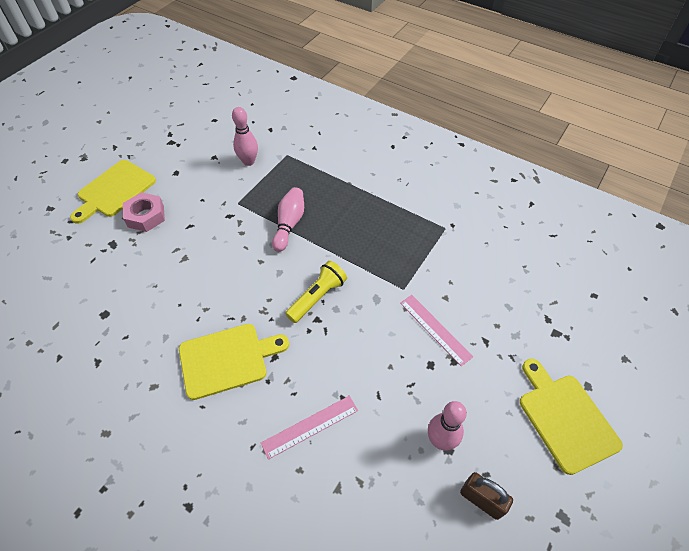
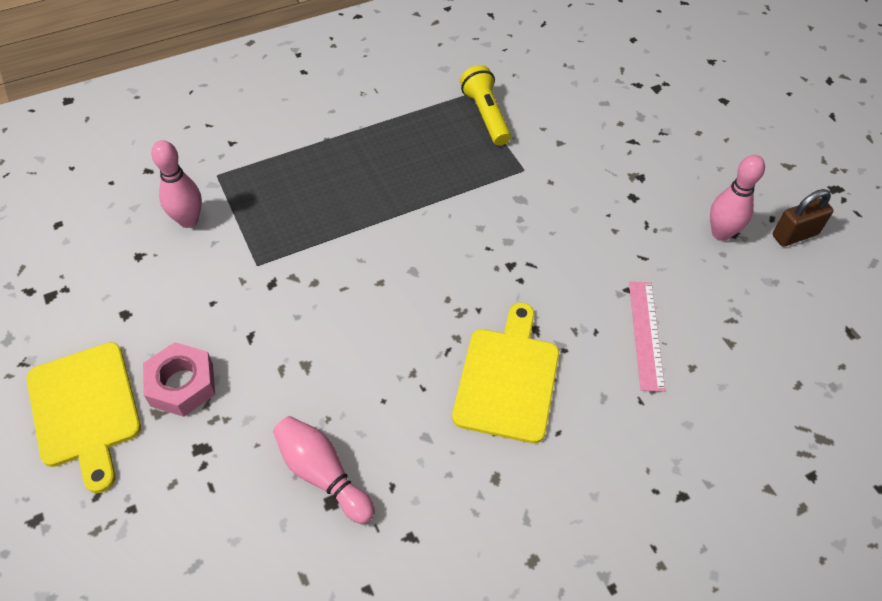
camera: 60 degrees left, 0 degrees up
(289, 224) = (343, 227): pink bowling pin -> pink bowling pin (322, 474)
(317, 297) = (479, 250): yellow flashlight -> yellow flashlight (486, 115)
(435, 329) = (593, 171): pink ruler -> none
(565, 418) = (746, 133): yellow cutting board -> none

